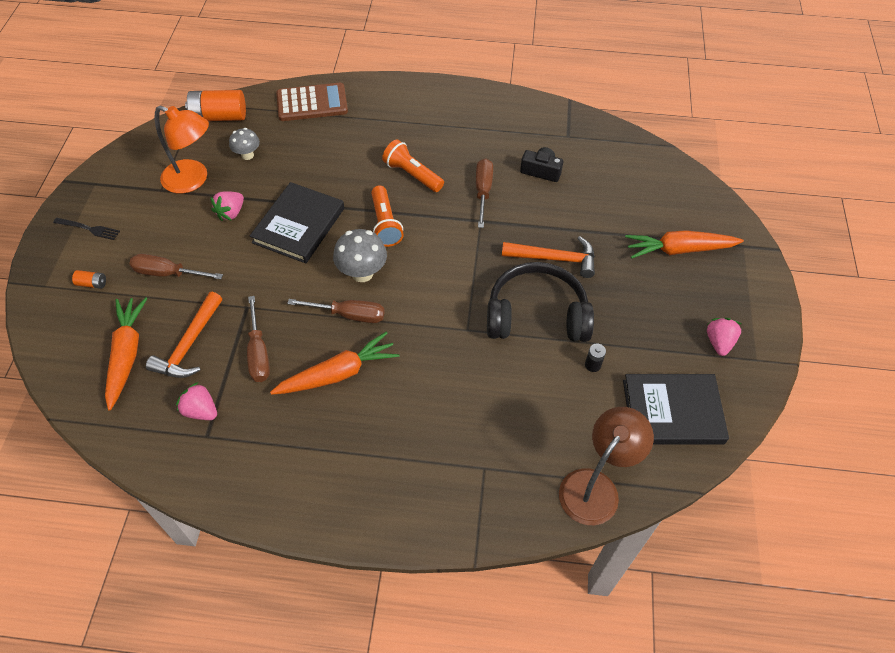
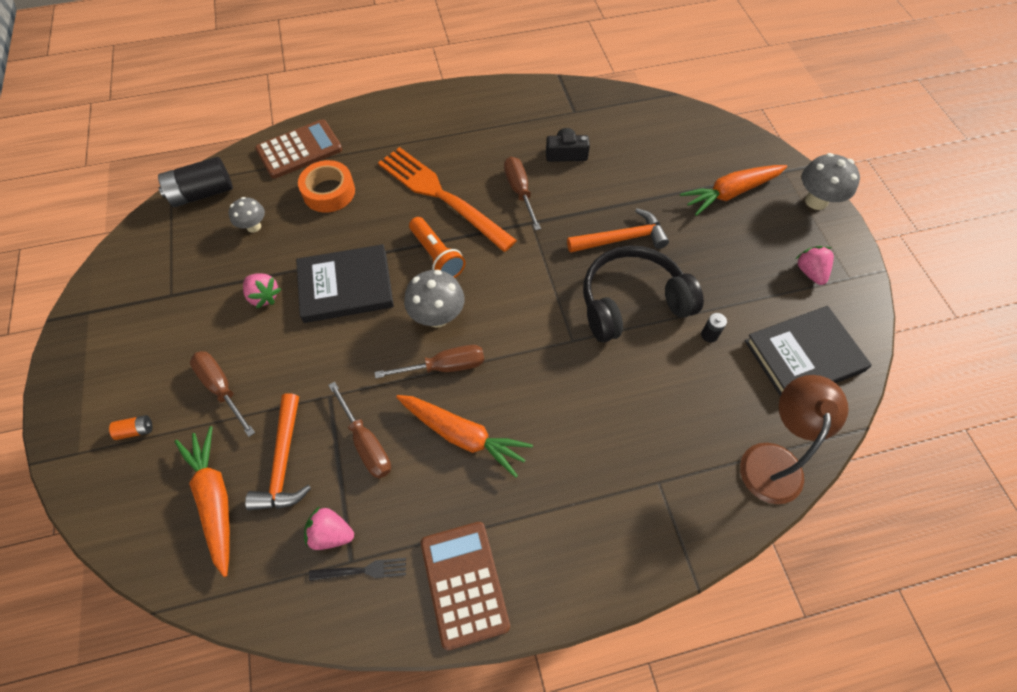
camera: 20 degrees left, 5 degrees up
(89, 229) = (104, 367): black fork -> black fork (363, 570)
(167, 273) = (221, 388): brown screwdriver -> brown screwdriver turned 60 degrees clockwise
(193, 180) = (204, 272): orange lamp -> none
(219, 117) = (202, 193): orange battery -> black battery
(231, 213) = (264, 296): pink strawberry -> pink strawberry turned 60 degrees counterclockwise
(285, 485) = (464, 583): none -> brown calculator
(299, 225) = (346, 286): black book -> black book turned 75 degrees clockwise
(320, 145) = (329, 192): none -> orange tape
(338, 373) = (463, 435): orange carrot -> orange carrot turned 75 degrees clockwise
(412, 174) = (440, 195): orange flashlight -> orange fork
(760, 282) = (816, 201): none -> grey mushroom

